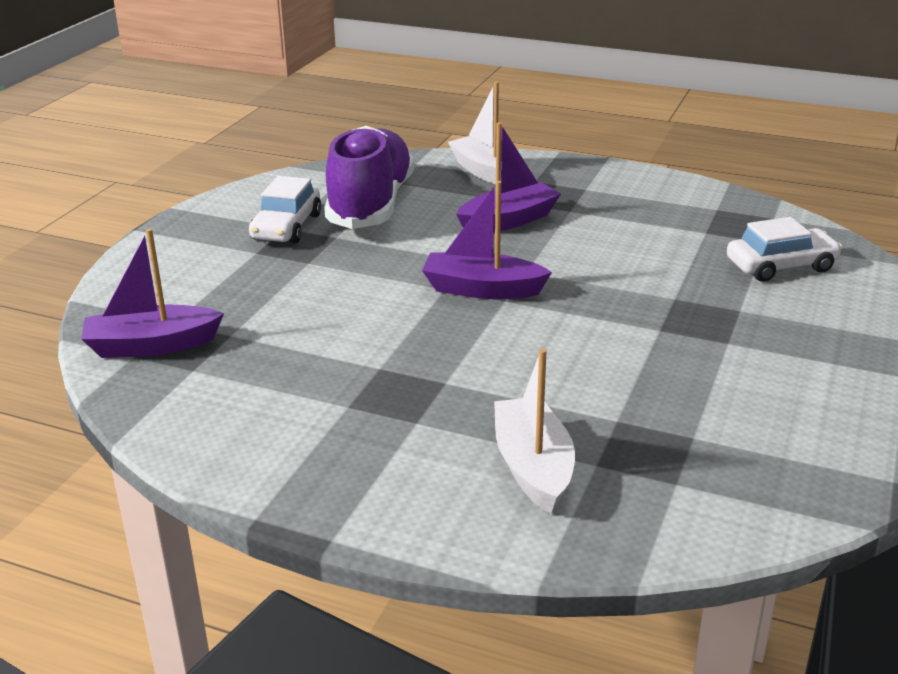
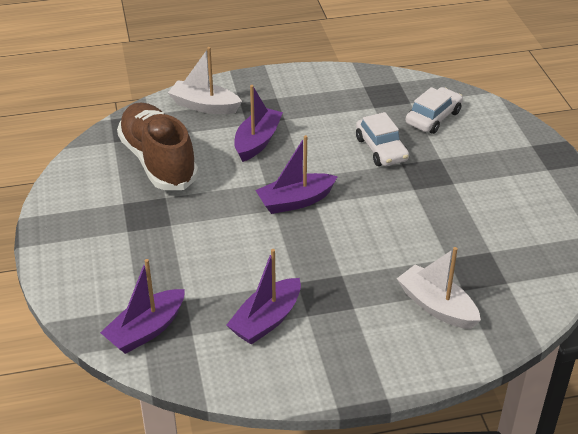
camera: 35 degrees left, 10 degrees up
(286, 227) = (124, 202): white car -> white car (381, 149)
(292, 390) = (266, 320): none -> purple boat
(371, 204) = (158, 161): purple shoe -> brown shoe

